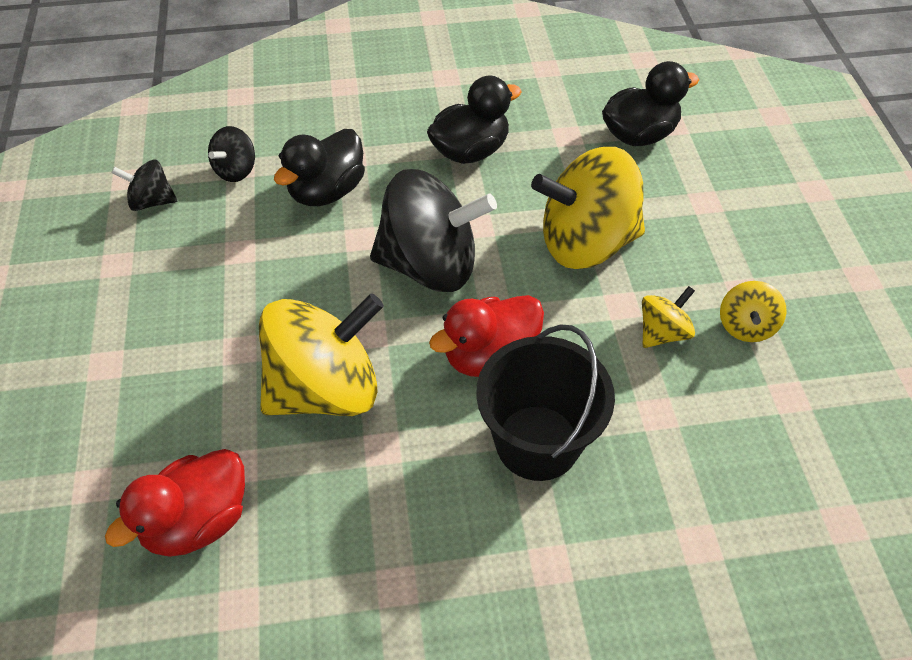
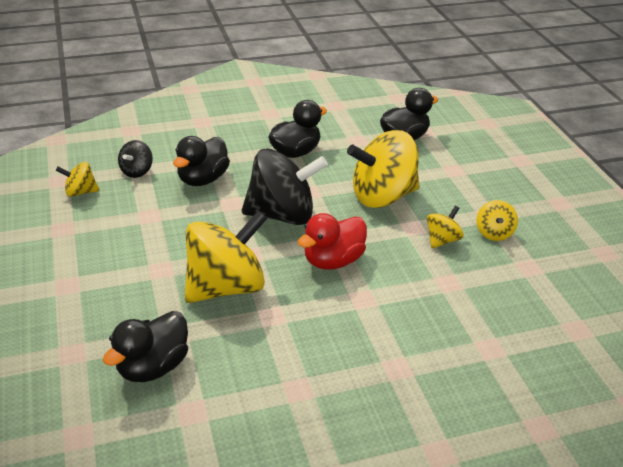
camera: 10 degrees left, 15 degrees down
(152, 201) = (80, 192): black spinning top -> yellow spinning top
(198, 521) = (153, 366): red duck -> black duck
(537, 442) = (374, 304): black bucket -> none

